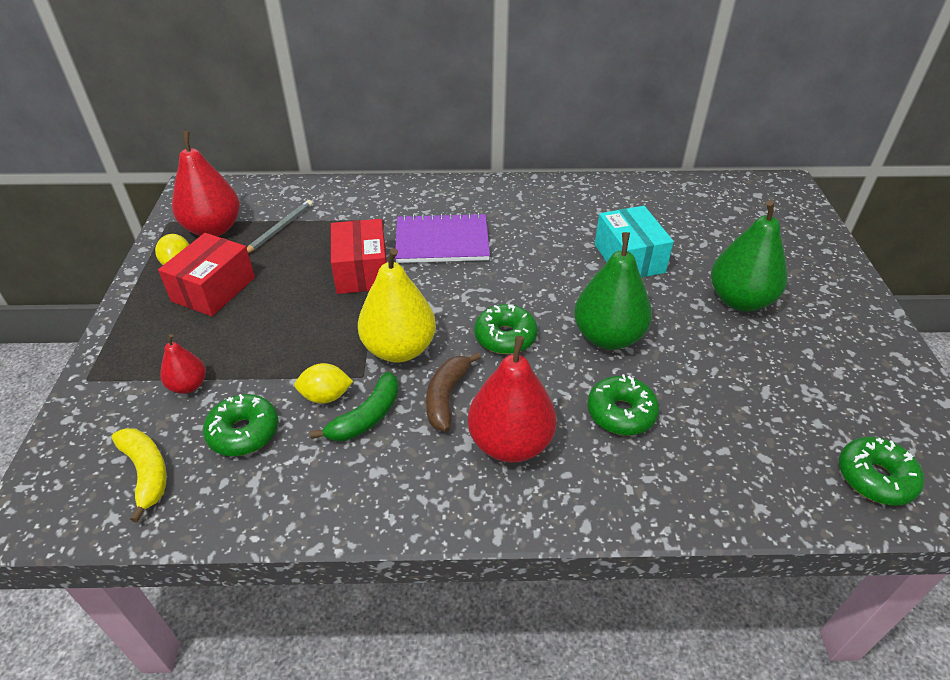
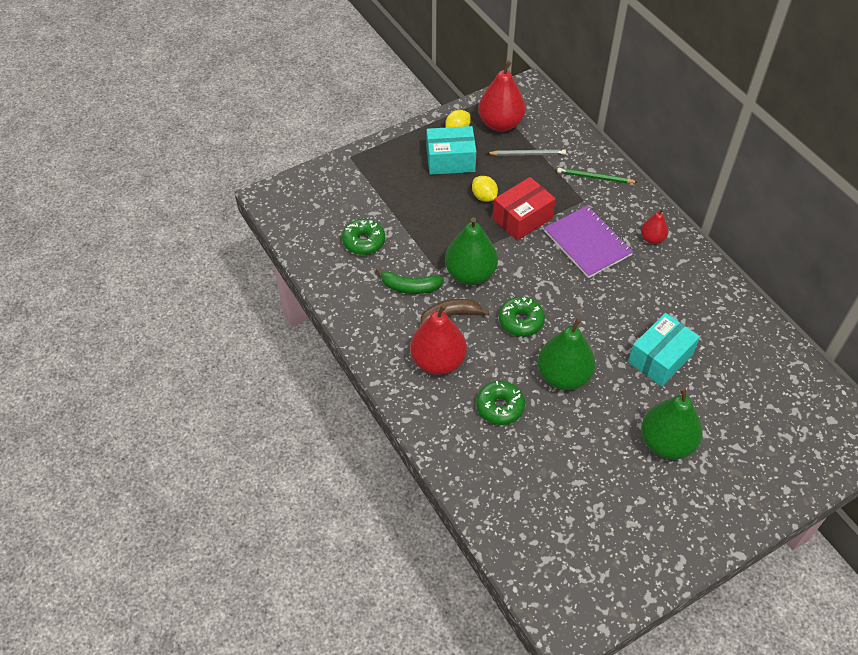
camera: 60 degrees right, 10 degrees up
(146, 473) = (316, 221): yellow banana -> none
(188, 385) = (376, 199): red pear -> red pear (652, 238)
(213, 289) = (450, 160): red box -> turquoise box
(326, 396) = (411, 261): yellow lemon -> yellow lemon (484, 197)
(363, 200) = (595, 177): none -> green pencil
(399, 349) = (470, 274): yellow pear -> green pear
(875, 478) = (541, 560): green donut -> none

